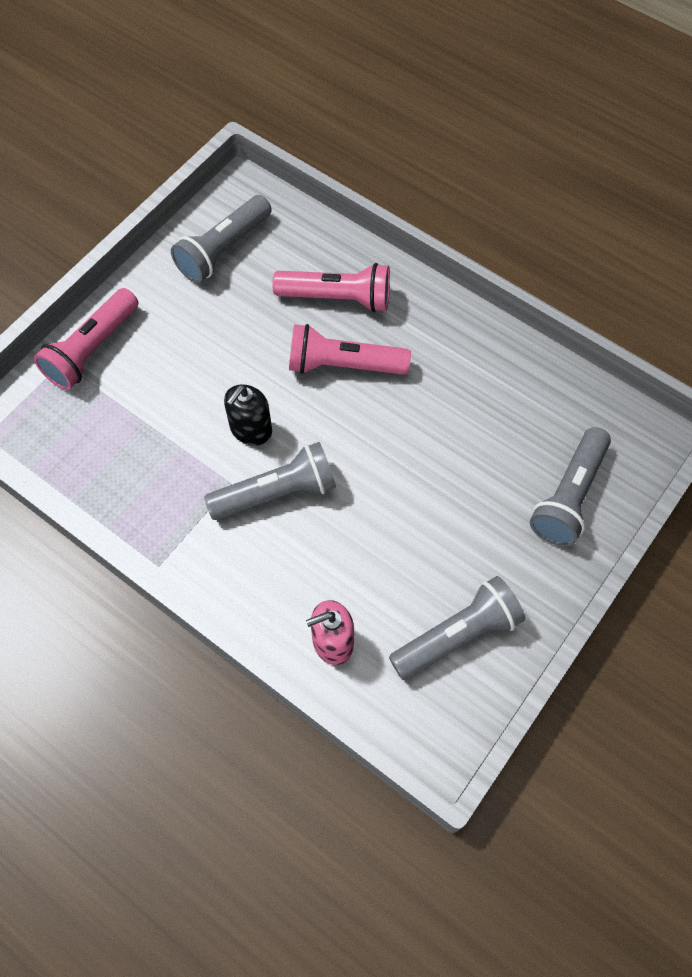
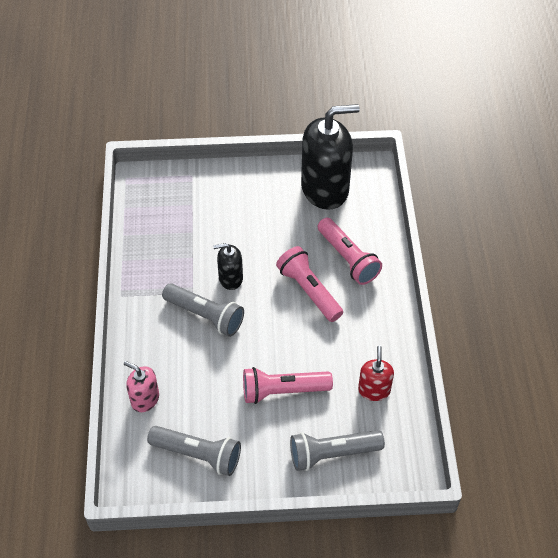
camera: 50 degrees right, 10 degrees down
(92, 349) = (211, 181): pink flashlight -> pink flashlight (283, 391)
(223, 249) = (325, 189): grey flashlight -> black soap dispenser
(524, 398) = (374, 390): none -> red soap dispenser

